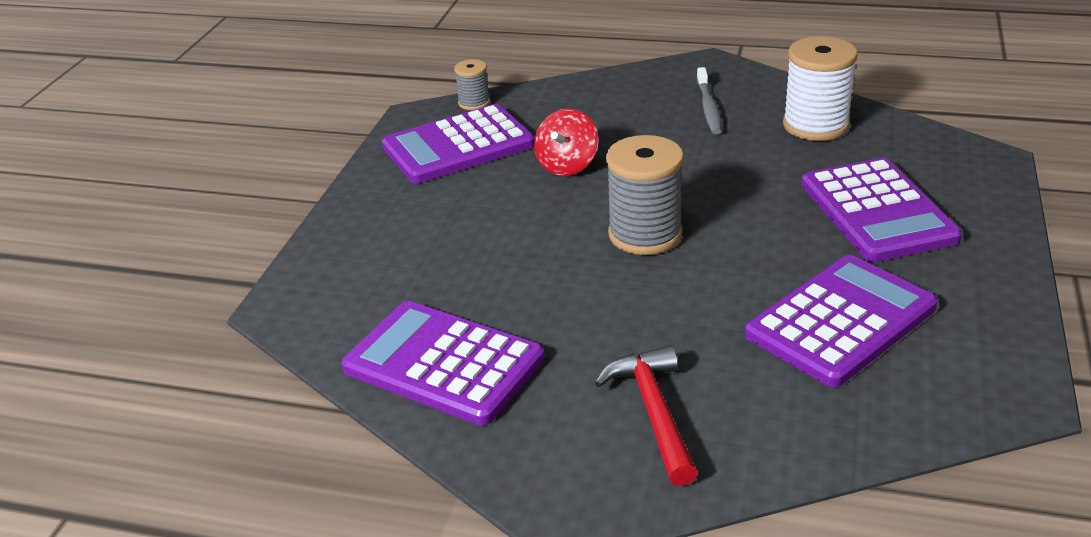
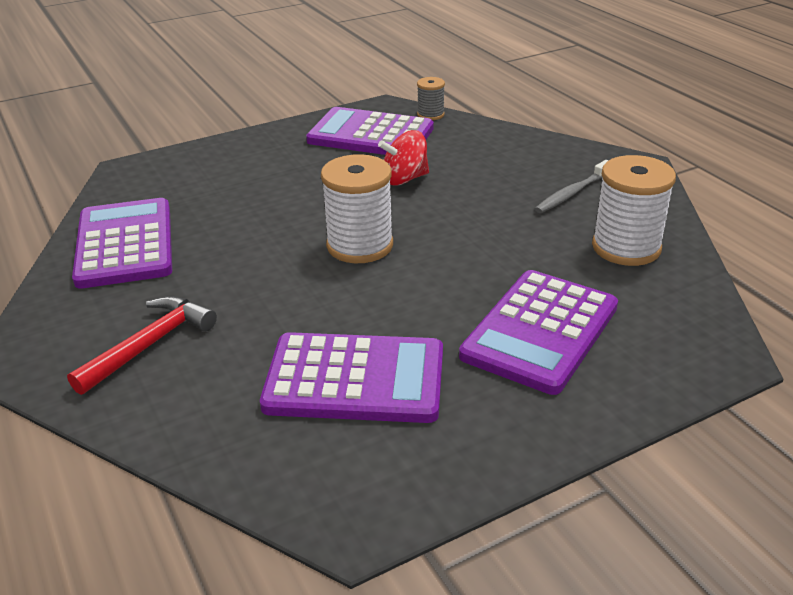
camera: 45 degrees right, 0 degrees up
(645, 234) = (360, 245): grey spool -> white spool

